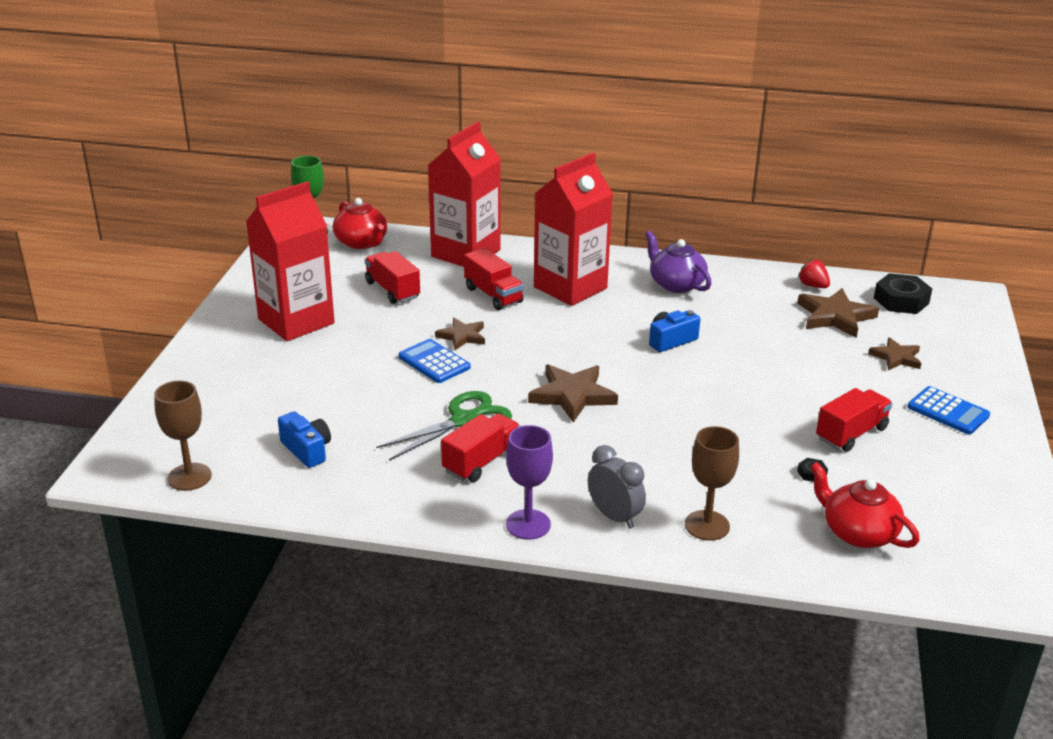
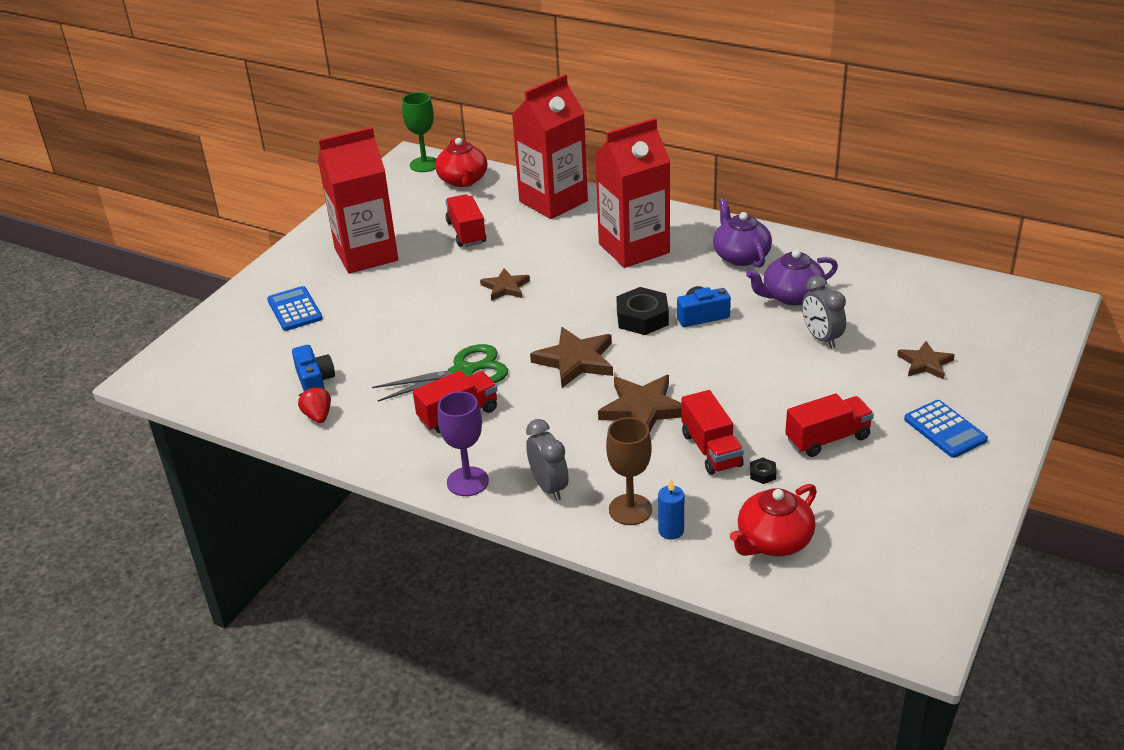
camera: 20 degrees right, 5 degrees up
(189, 477) = (208, 392): brown goblet -> none
(434, 362) = (466, 310): blue calculator -> blue calculator (294, 309)
(493, 295) = (556, 248): red truck -> red truck (711, 450)
(743, 314) = (791, 296): none -> purple teapot
(757, 539) = (671, 531): none -> blue candle
(792, 347) = (821, 338): none -> grey clock
(813, 286) = (883, 273): red strawberry -> red strawberry (318, 416)
(835, 316) = (886, 310): brown star -> brown star (643, 409)
(858, 532) = (773, 541): red teapot -> red teapot turned 105 degrees counterclockwise
(901, 300) = (969, 301): black nut -> black nut (642, 318)

